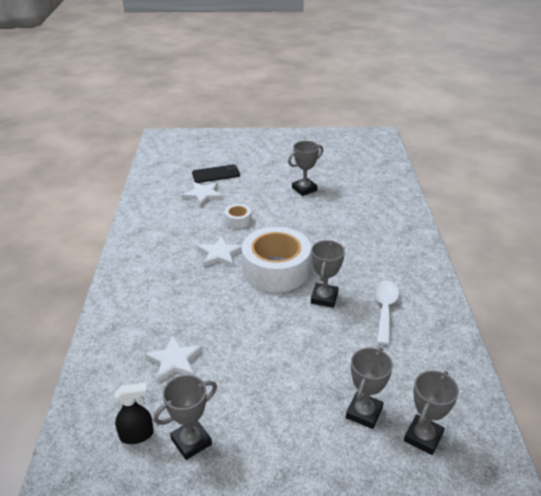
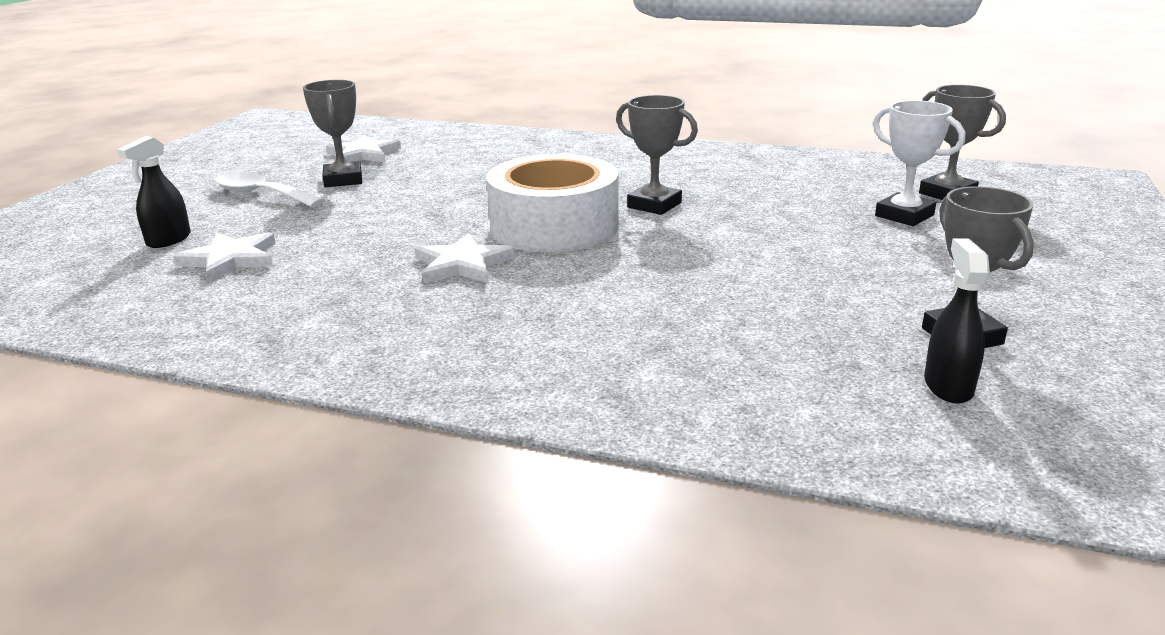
camera: 70 degrees left, 10 degrees down
(174, 361) = (755, 334): white star -> white star (363, 154)
(216, 174) = (168, 240): black phone -> black spray bottle
(238, 220) = (370, 238): white tape -> none
(364, 413) = (904, 215): grey trophy -> white trophy
(384, 309) = (704, 177): white spoon -> white spoon (262, 195)

